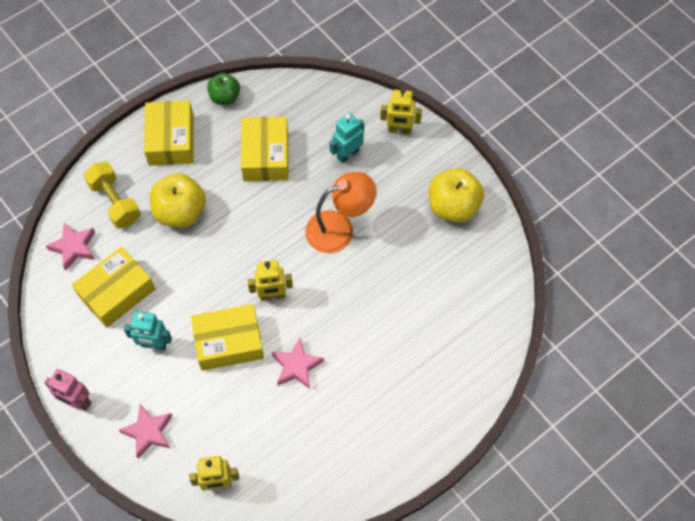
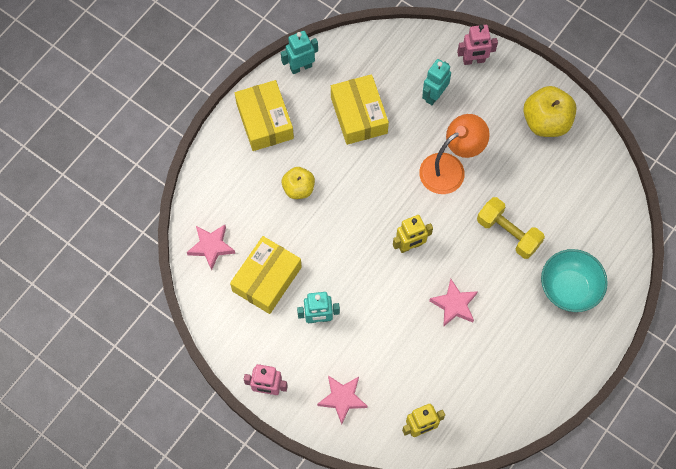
camera: 15 degrees left, 5 degrees up
(115, 202) = (234, 194): yellow dumbbell -> yellow dumbbell (508, 233)
(180, 212) = (298, 188): yellow apple -> yellow apple, size x0.63
(225, 97) = (301, 67): green apple -> turquoise robot
(229, 342) = (386, 299): yellow box -> none
(399, 130) = (473, 60): yellow robot -> pink robot
(422, 380) = (569, 288): none -> turquoise bowl

